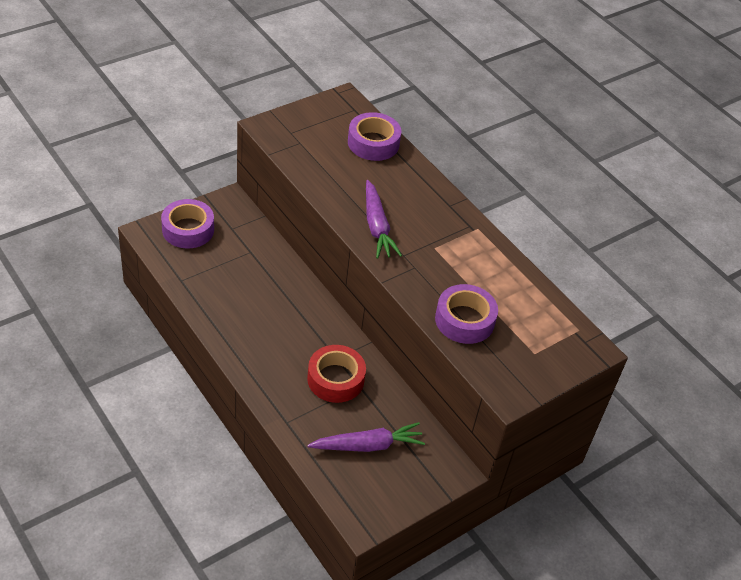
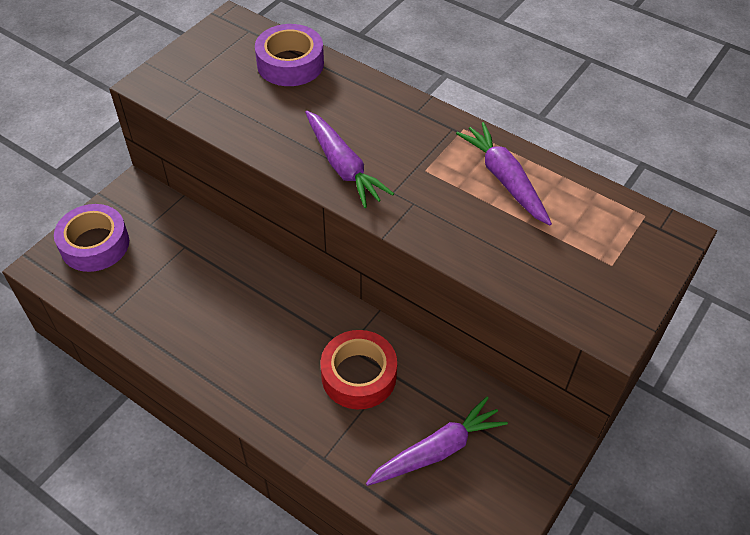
camera: 15 degrees left, 5 degrees up
(464, 320) = (508, 251): purple tape -> none
(489, 272) = (504, 179): none -> purple carrot

